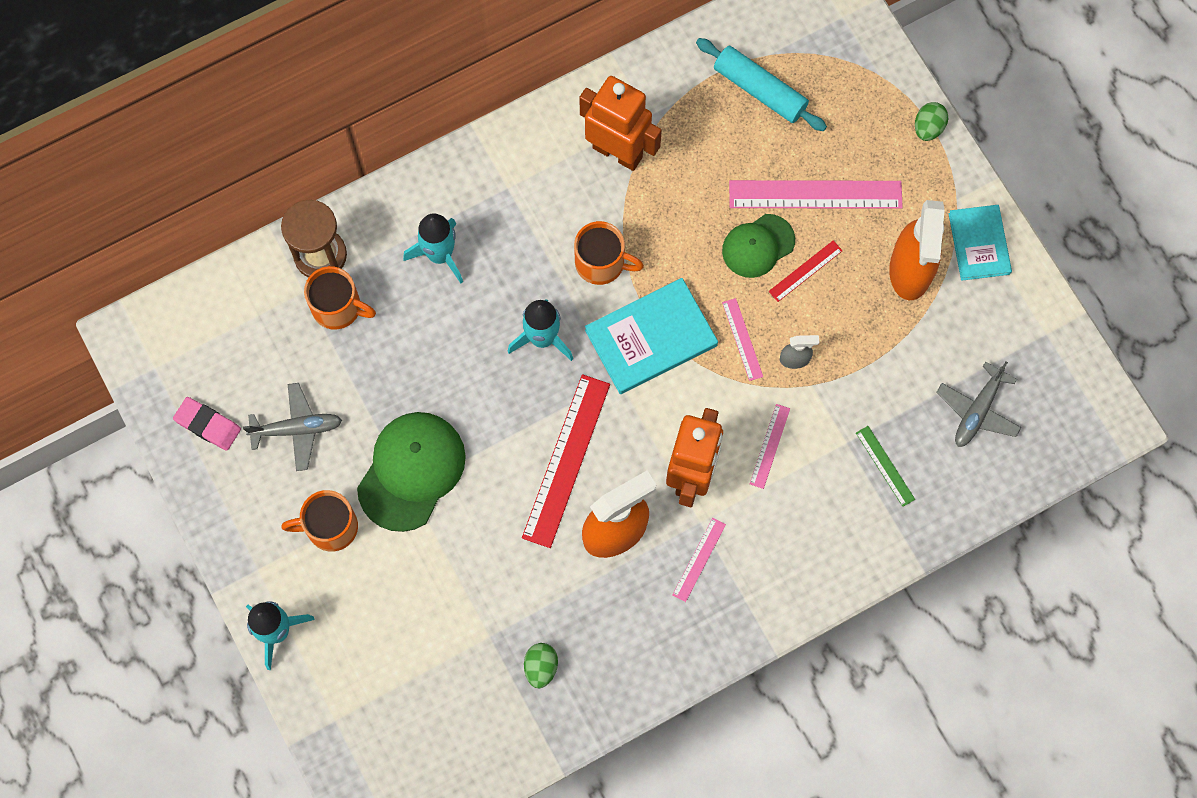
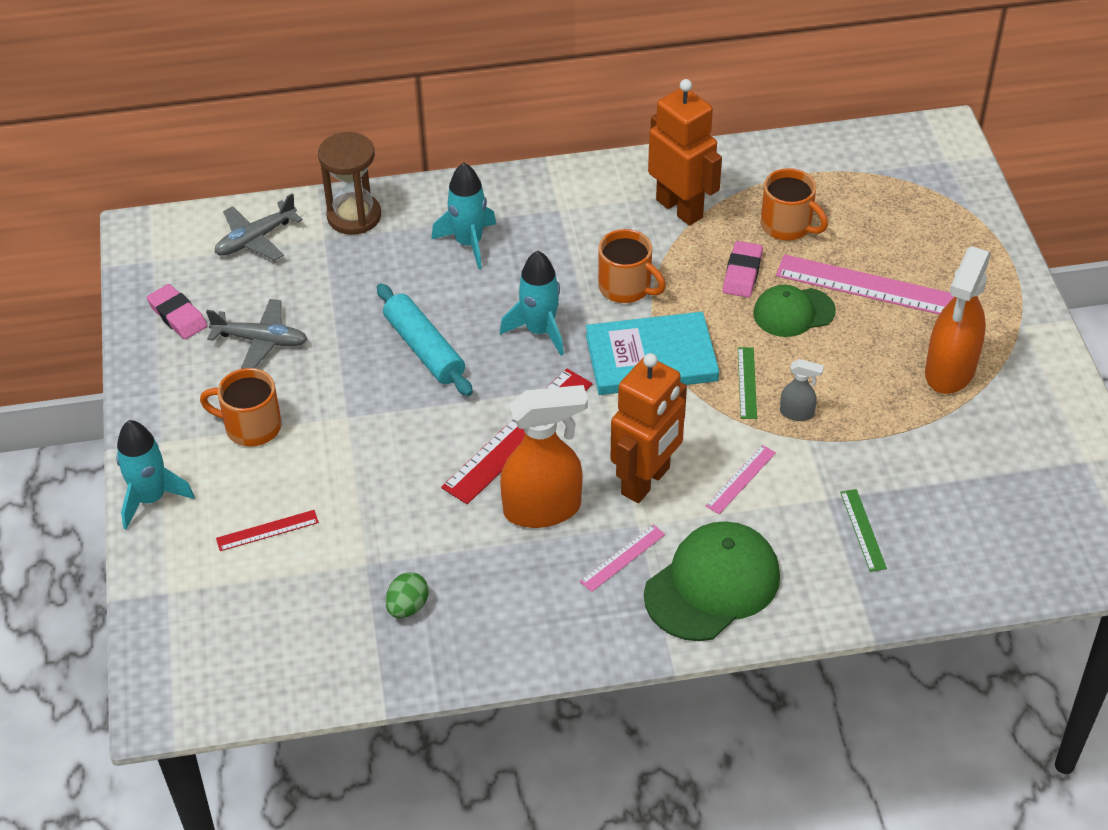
camera: 20 degrees right, 25 degrees down
(338, 307) = (350, 258): orange mug -> orange mug (787, 226)
(411, 471) = (356, 403): green cap -> green cap (712, 585)
(699, 213) = (742, 273): none -> pink eraser
(742, 339) = (747, 383): pink ruler -> green ruler
(760, 90) = (842, 195): turquoise rolling pin -> turquoise rolling pin (424, 349)
(805, 271) = (836, 344): red ruler -> red ruler (267, 530)
(928, 128) = (1008, 263): green egg -> none
(977, 411) = (985, 508): grey plane -> grey plane (255, 239)
(979, 244) = (1033, 367): turquoise book -> none

